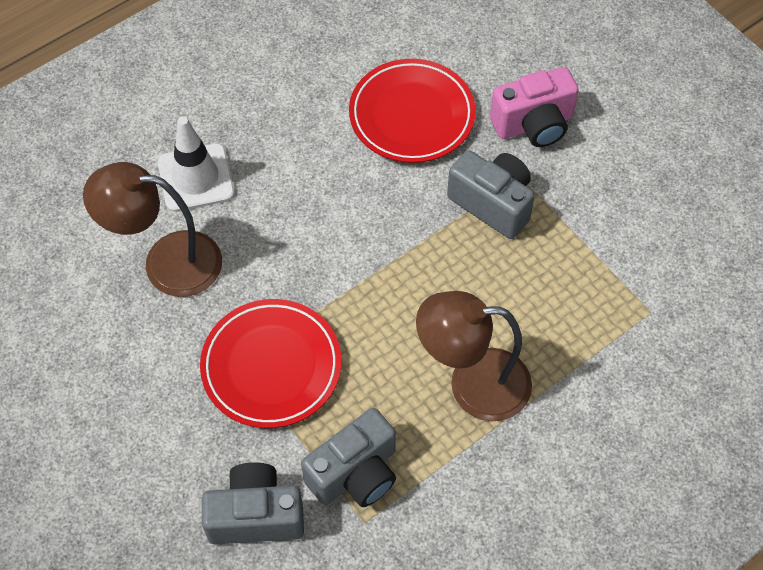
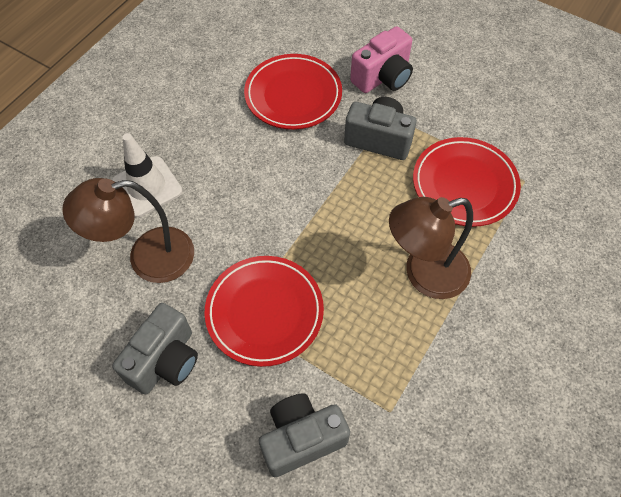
camera: 20 degrees left, 0 degrees up
(355, 474) = (366, 375): grey camera -> grey camera (165, 360)
(572, 293) = (464, 185): none -> red plate

